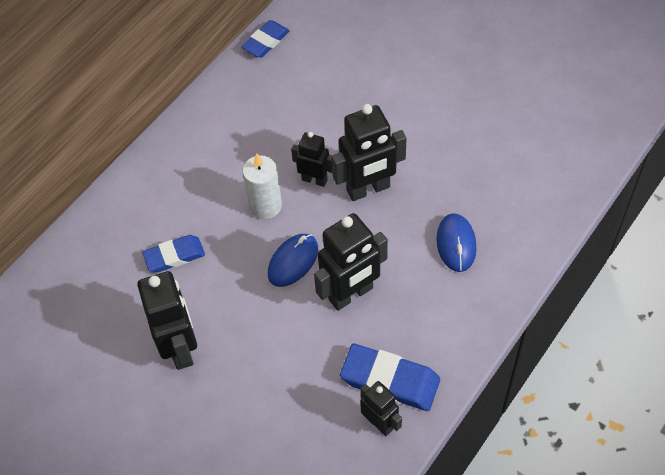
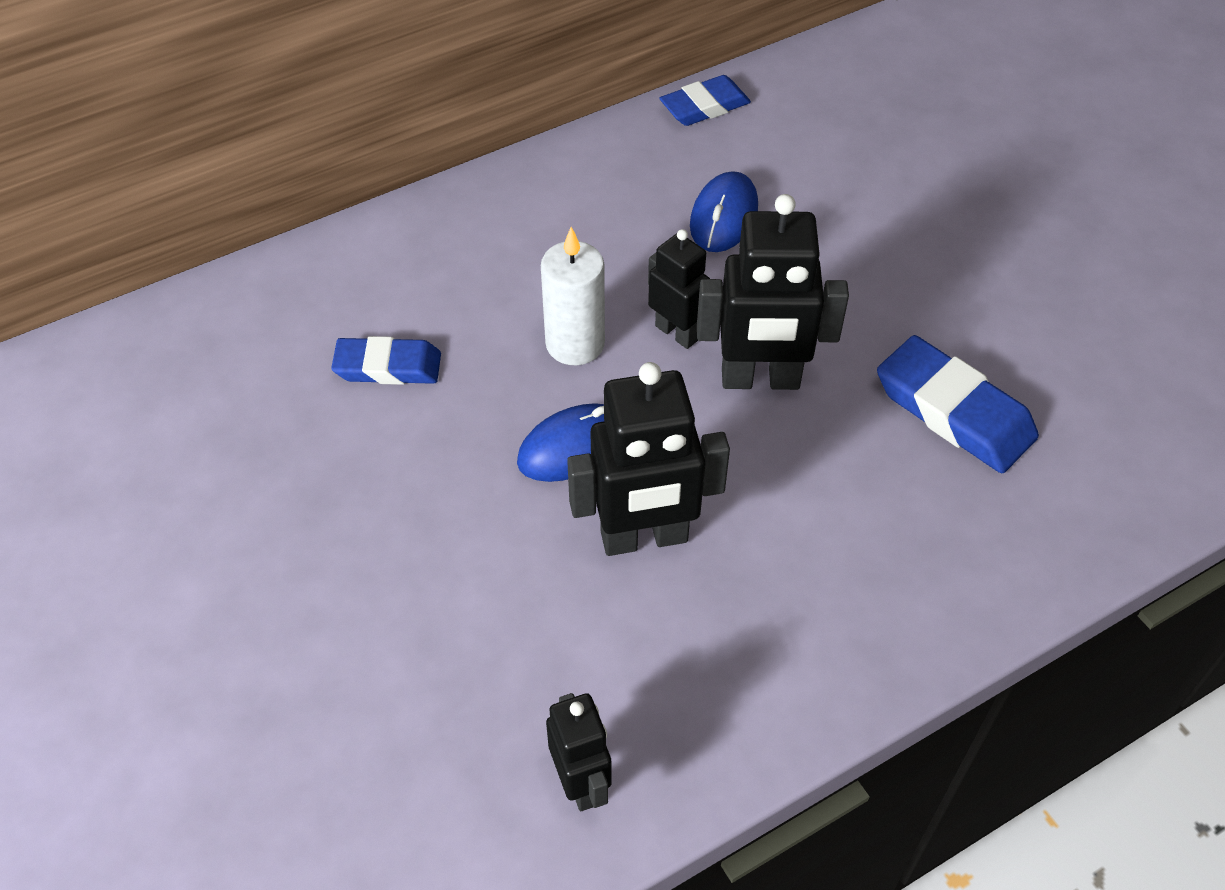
camera: 20 degrees right, 5 degrees down
(180, 348) = (315, 513): black robot -> none
(390, 380) = (638, 713): blue eraser -> blue eraser (954, 411)
(456, 244) = (872, 525): blue mouse -> blue mouse (723, 216)

